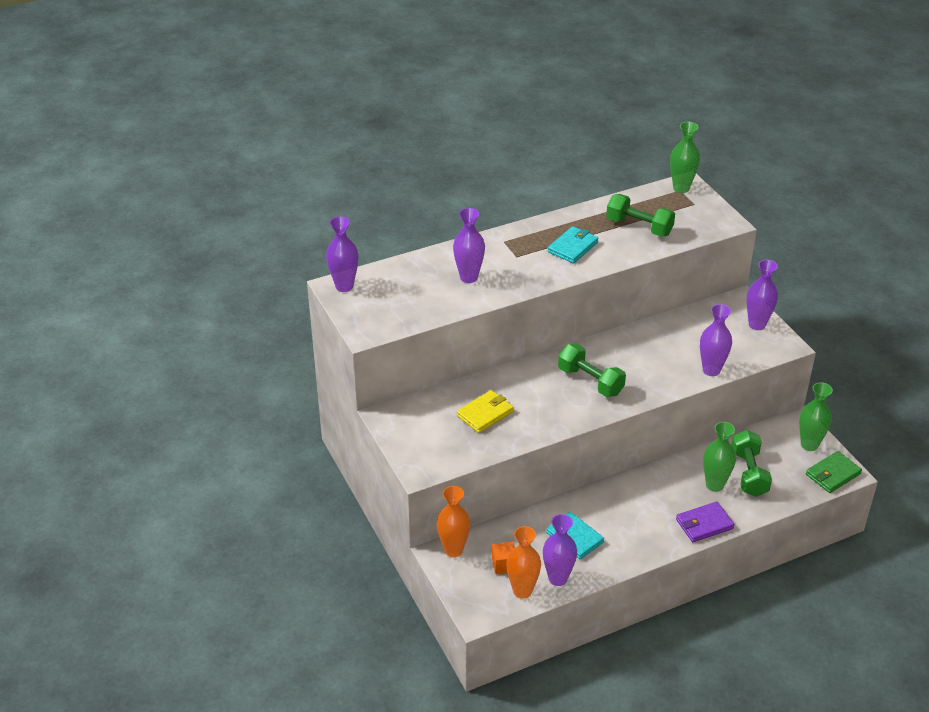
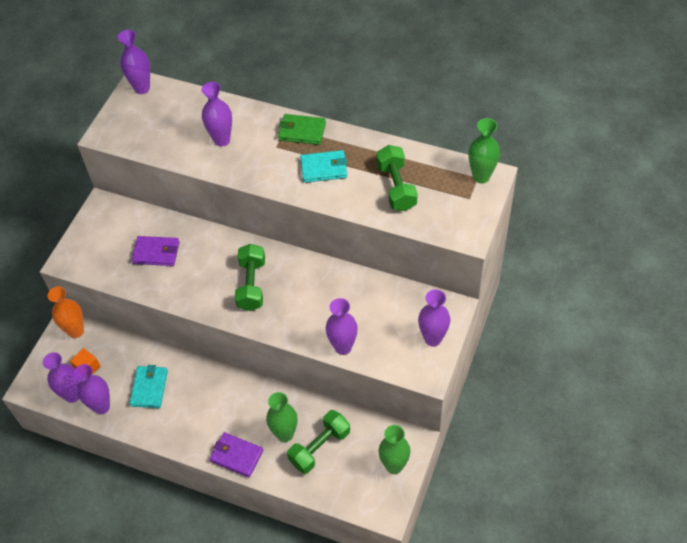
camera: 50 degrees right, 15 degrees up
(485, 414) = (156, 253): yellow wallet -> purple wallet
(522, 591) = (72, 395): orange vase -> purple vase
(832, 474) = (376, 504): green wallet -> green wallet (302, 131)

